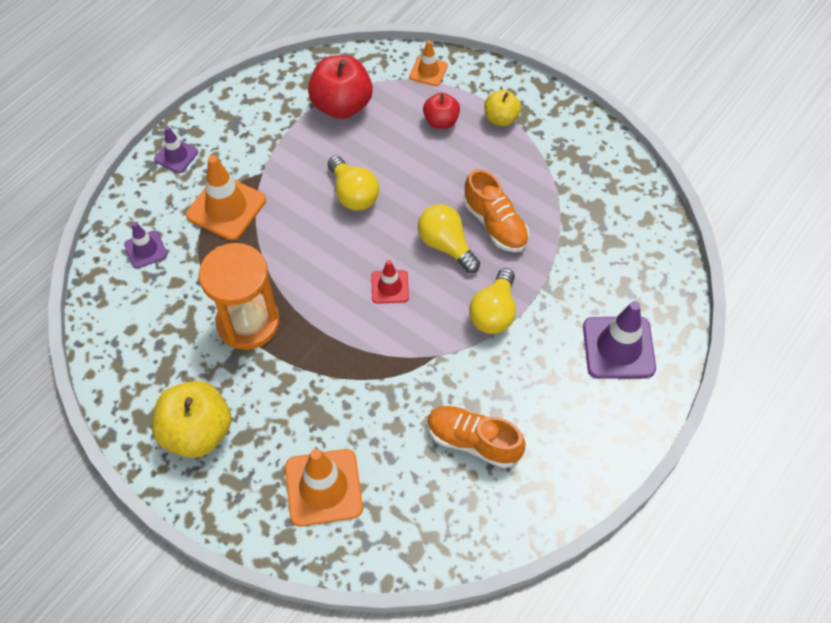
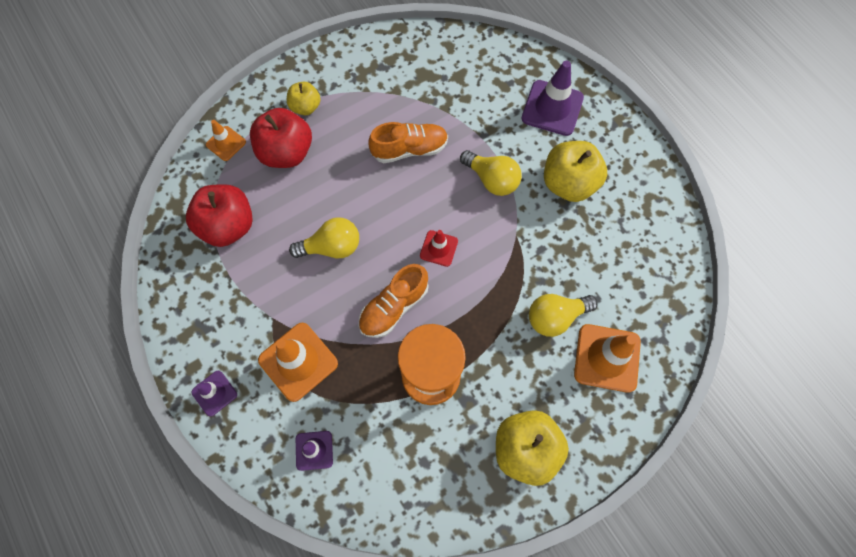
camera: 70 degrees left, 10 degrees up
(441, 121) = (286, 152): red apple -> red apple, size x1.74
(446, 245) = (415, 192): yellow light bulb -> yellow light bulb (555, 317)
(473, 441) = (599, 234): orange shoe -> orange shoe (394, 307)
(525, 392) = (568, 183): none -> yellow apple

